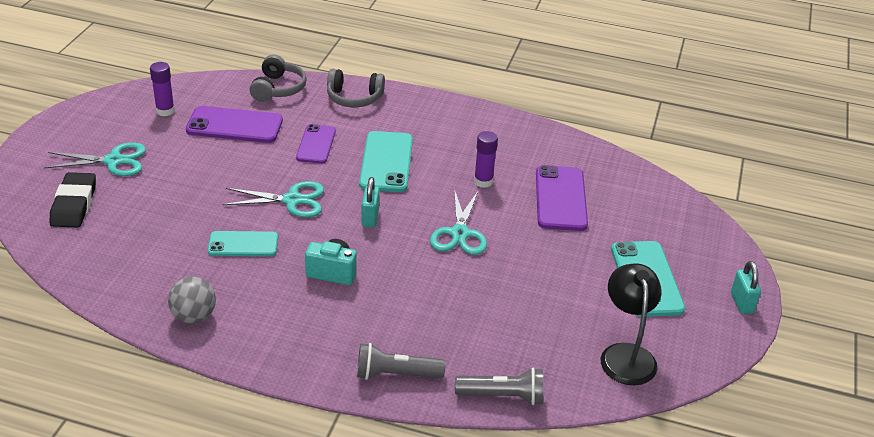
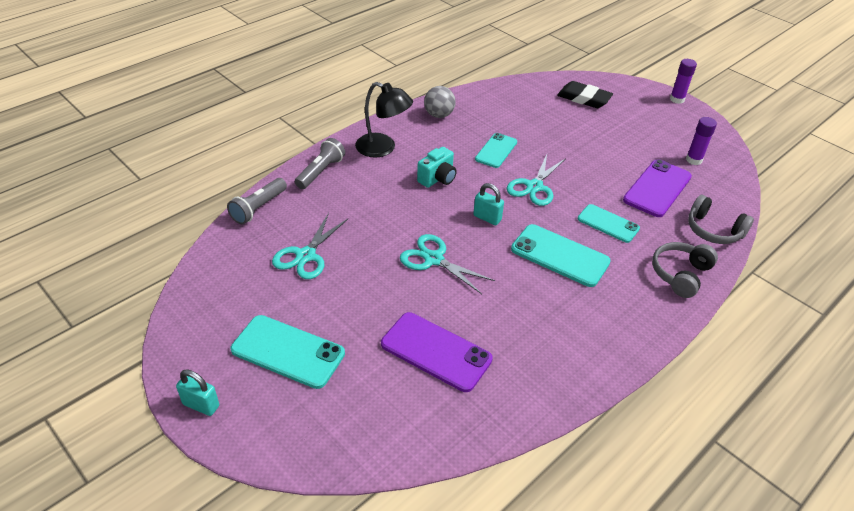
camera: 120 degrees right, 5 degrees up
(114, 161) = (629, 123): turquoise scissors -> turquoise scissors (306, 255)
(316, 144) = (608, 223): purple phone -> turquoise phone
(483, 181) = (495, 307): purple glue stick -> purple glue stick (677, 99)
(626, 354) = (228, 288): black lamp -> black lamp (383, 148)

